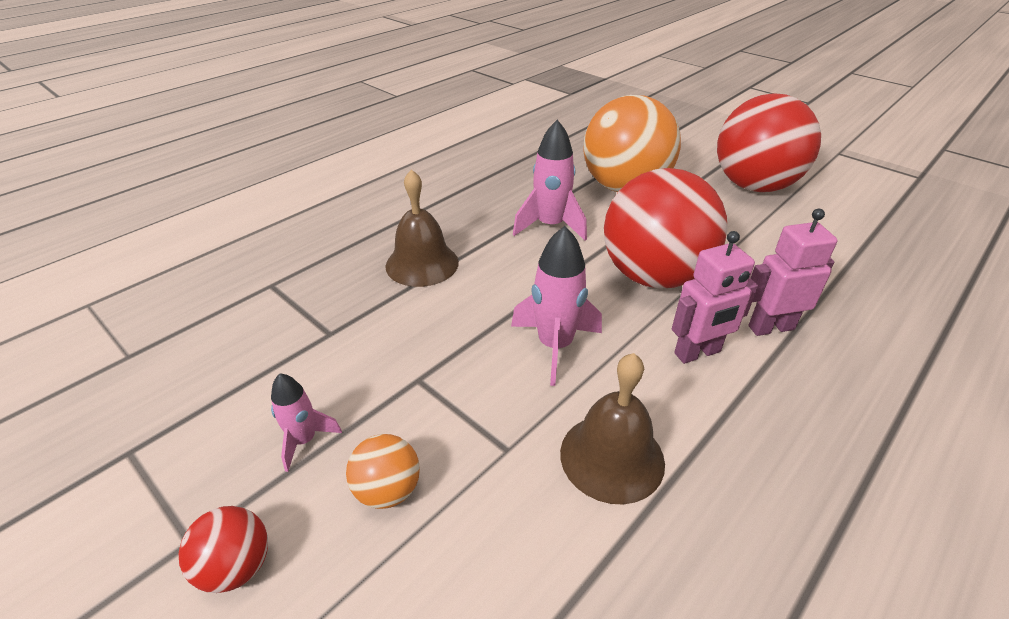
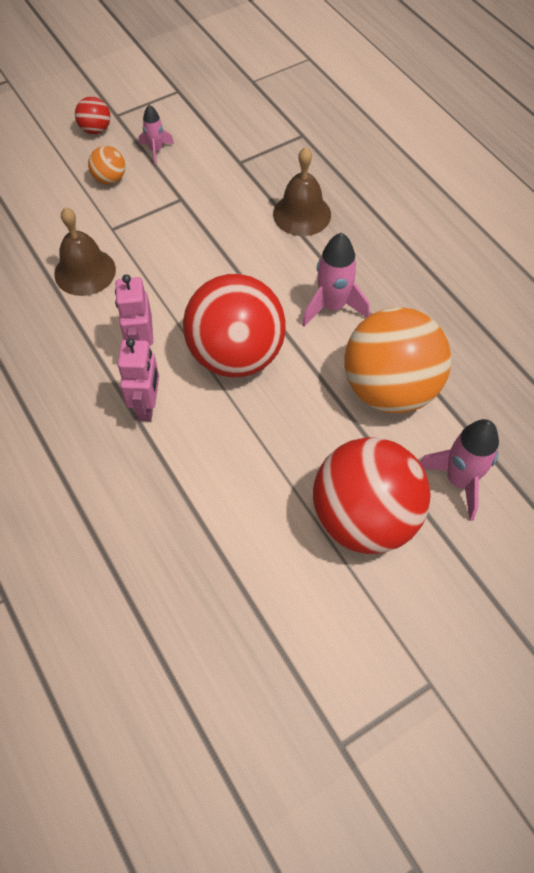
camera: 105 degrees right, 20 degrees up
(555, 346) = (182, 270): pink rocket -> pink rocket (459, 480)

